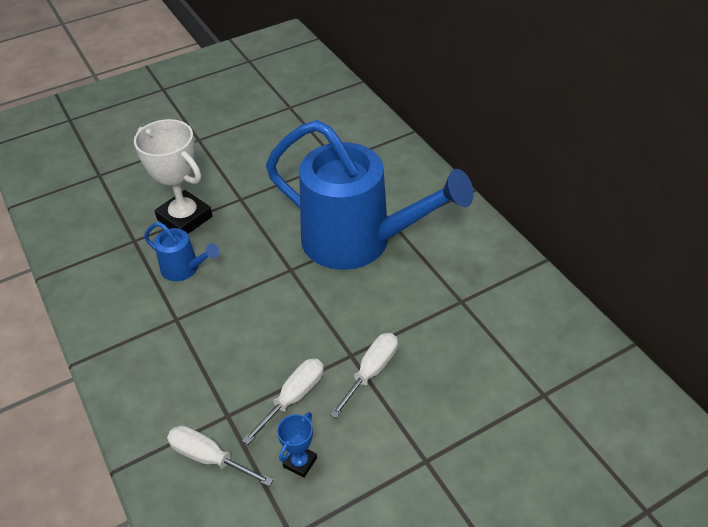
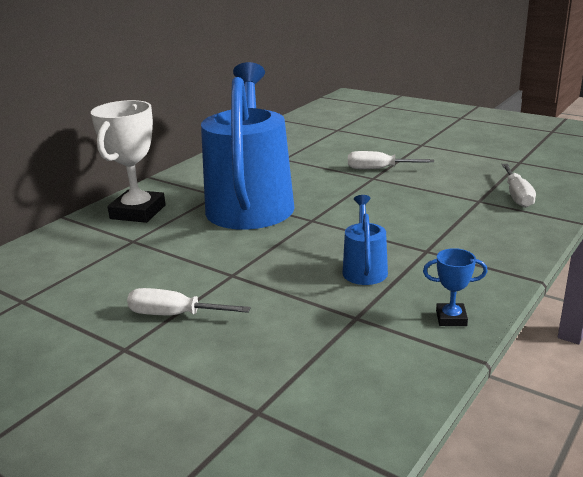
camera: 115 degrees left, 20 degrees down
(185, 218) = (291, 297): white trophy -> white trophy (138, 212)
(294, 397) = (432, 185): white screwdriver -> white screwdriver (174, 315)
(300, 462) = (474, 171): blue trophy -> blue trophy (451, 318)

